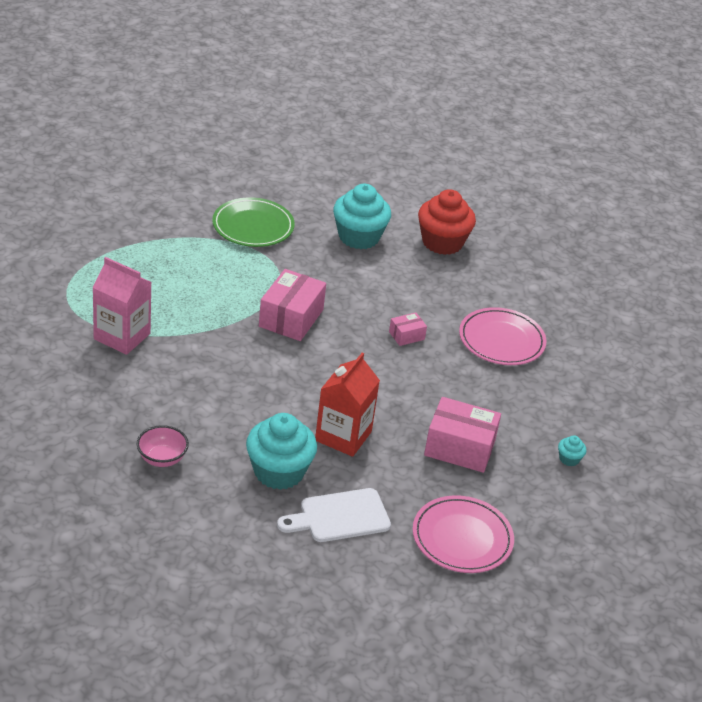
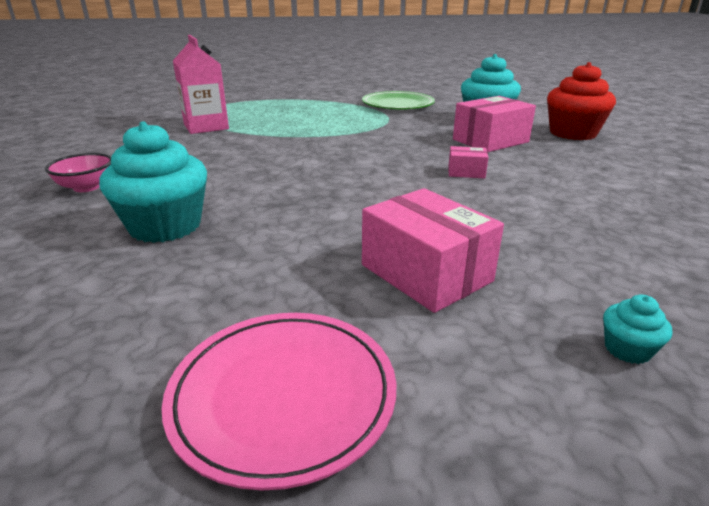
camera: 40 degrees right, 10 degrees down
(291, 318) = (359, 143): pink box -> pink box (490, 141)
(340, 517) = (151, 289): white cutting board -> none
(343, 436) = (285, 220): red carton -> none
(501, 340) = (592, 198): pink plate -> none

